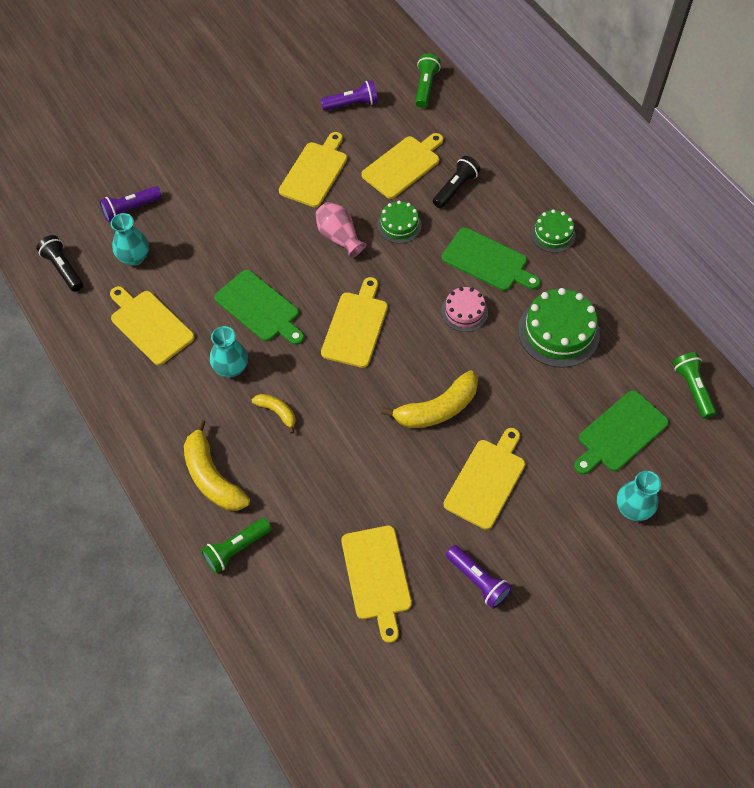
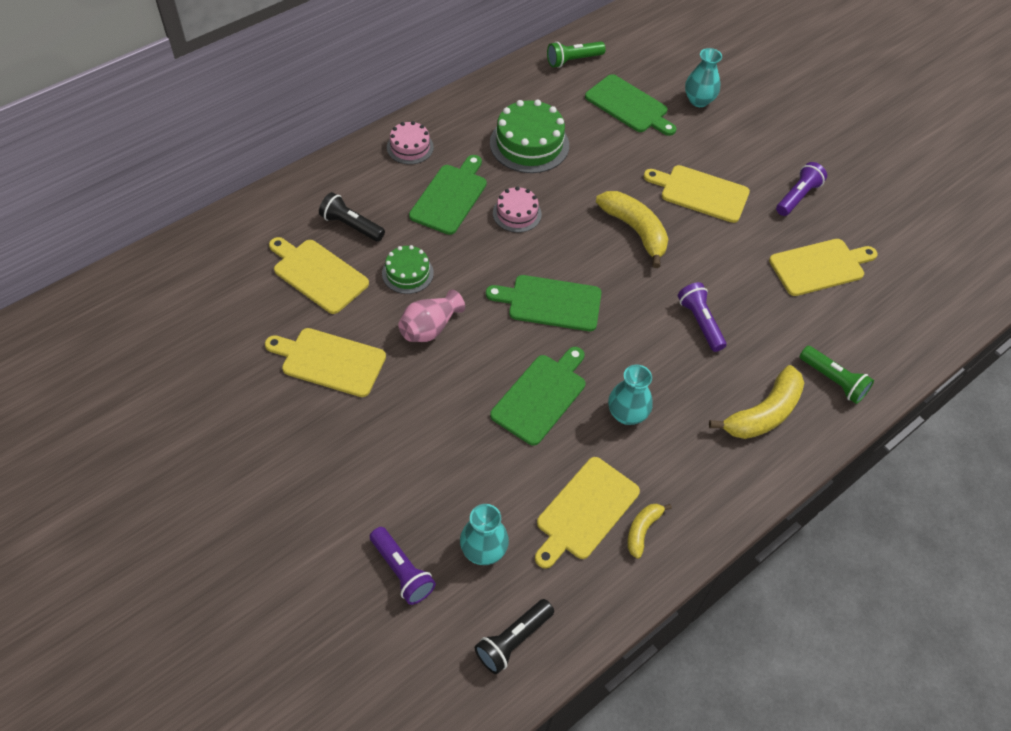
camera: 100 degrees left, 5 degrees down
(277, 412) = (671, 363): yellow banana -> yellow banana (642, 530)
(352, 104) = (214, 332): purple flashlight -> purple flashlight (700, 322)
(356, 326) = (550, 303): yellow cutting board -> green cutting board
(425, 87) = (188, 259): green flashlight -> none
(553, 234) = (410, 147): green cake -> pink cake

